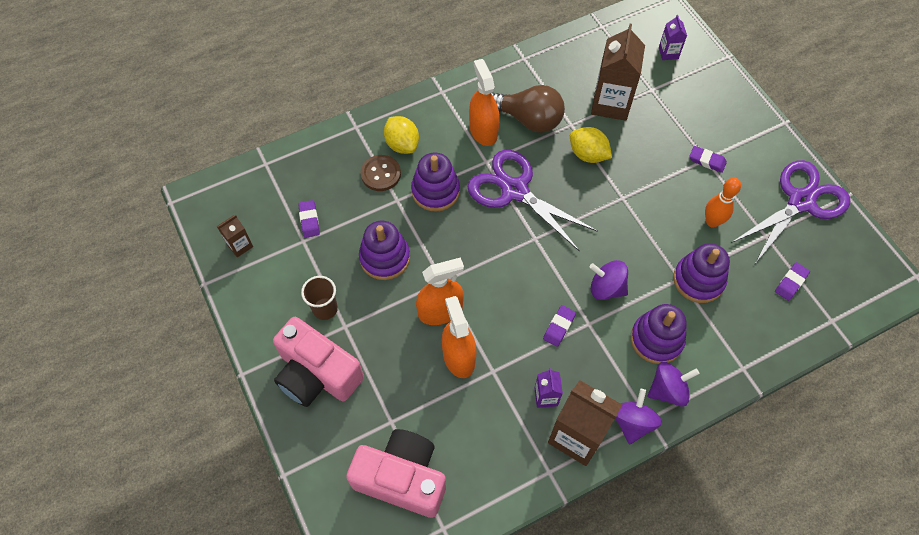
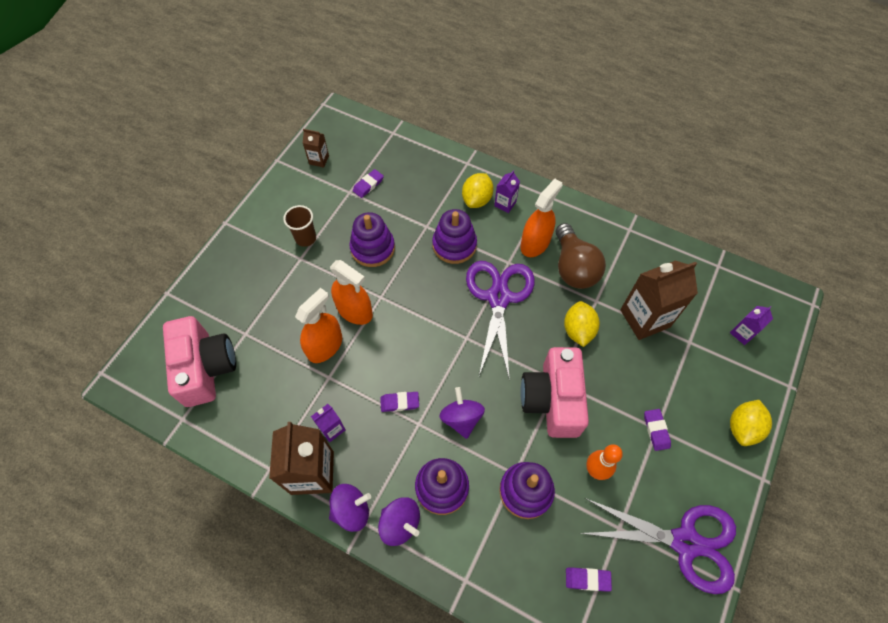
camera: 55 degrees right, 0 degrees up
(317, 374) = (252, 265): pink camera -> pink camera (552, 400)
(381, 174) = (440, 202): brown button -> none
(425, 126) = (505, 204): none -> purple carton
(740, 107) = (742, 427): none -> yellow lemon

